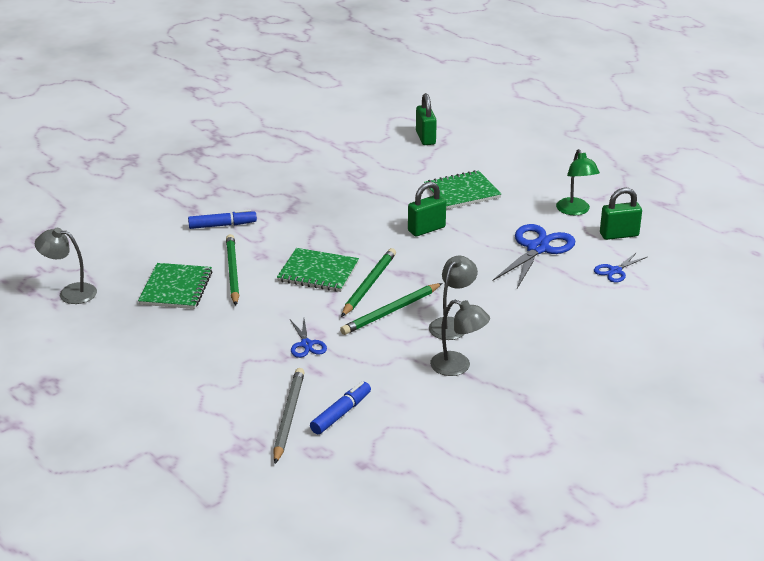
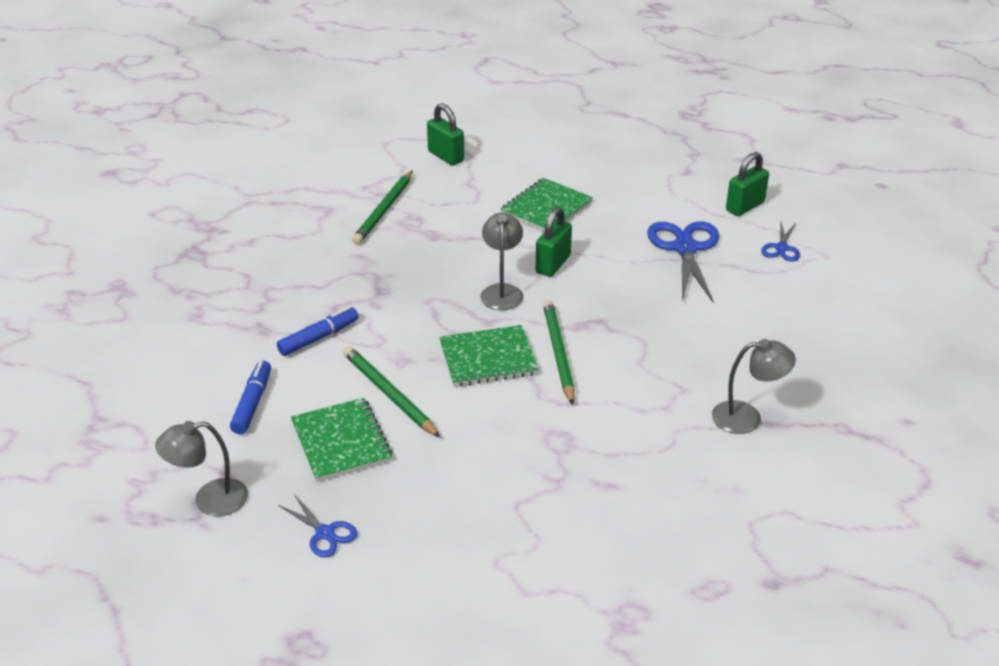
camera: 30 degrees left, 5 degrees up
(288, 417) = (636, 558): grey pencil -> none
(306, 344) = (564, 455): blue scissors -> blue scissors (325, 533)
(341, 413) = (687, 528): blue marker -> blue marker (252, 403)
(391, 311) = (614, 377): green pencil -> green pencil (384, 210)
(452, 324) = (691, 369): grey lamp -> grey lamp (502, 291)
(575, 211) = (678, 193): green lamp -> none

